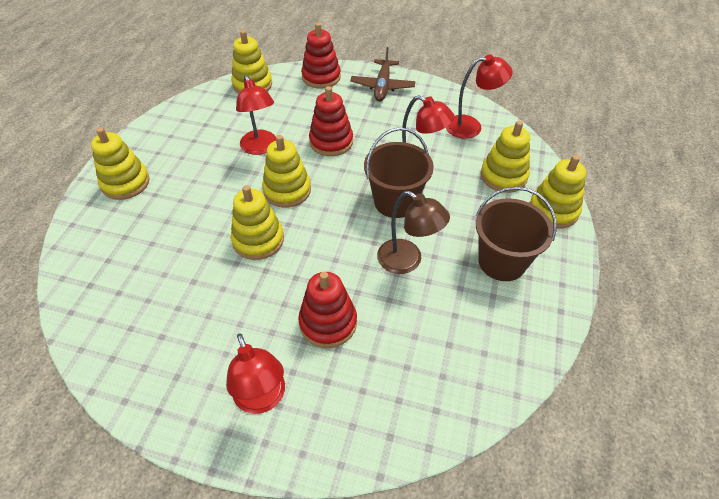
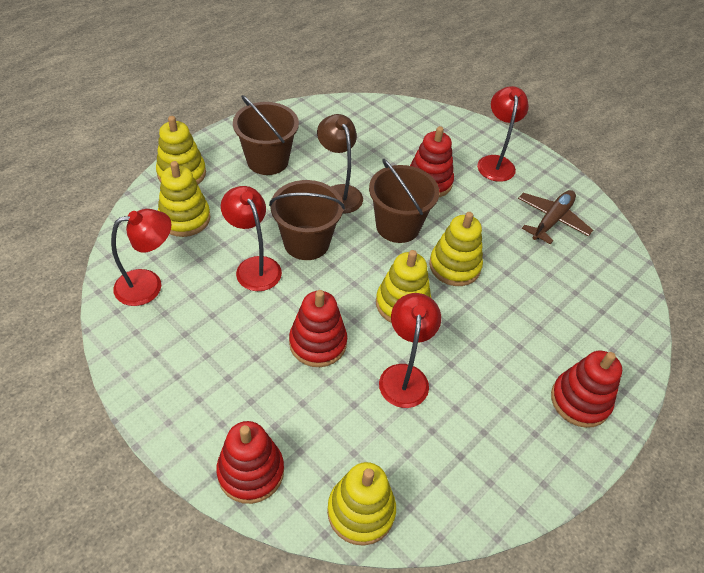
camera: 155 degrees left, 0 degrees up
(125, 183) = (580, 401): yellow stacking toy -> red stacking toy
(330, 254) = (398, 226): none -> brown bucket
(382, 86) = (184, 403): brown plane -> brown plane (552, 220)
(471, 126) = (148, 285): red lamp -> red lamp turned 135 degrees clockwise

